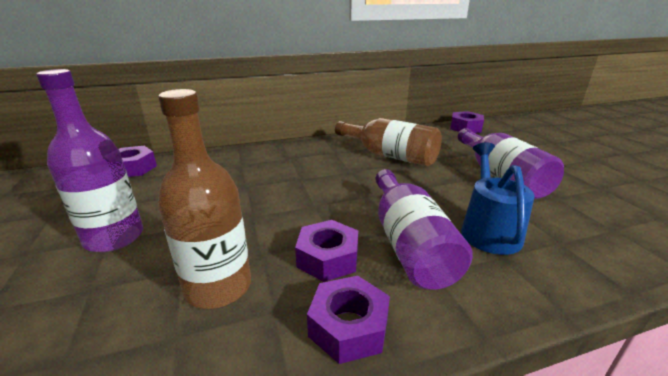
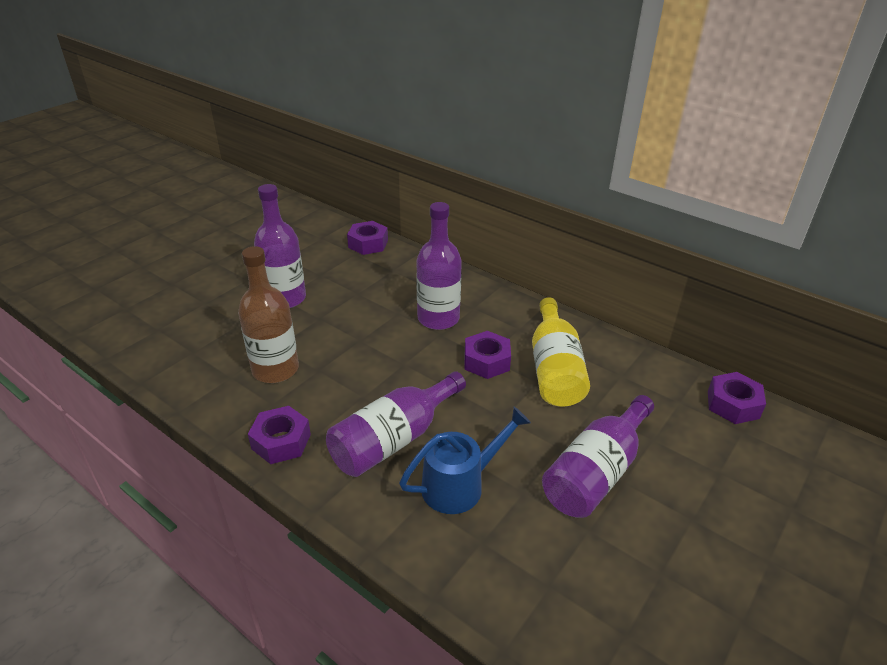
camera: 55 degrees right, 10 degrees up
(281, 173) = (438, 318): none -> purple bottle
(328, 258) = (340, 403): purple nut -> purple nut (486, 361)
(390, 156) = (554, 369): brown bottle -> yellow bottle

